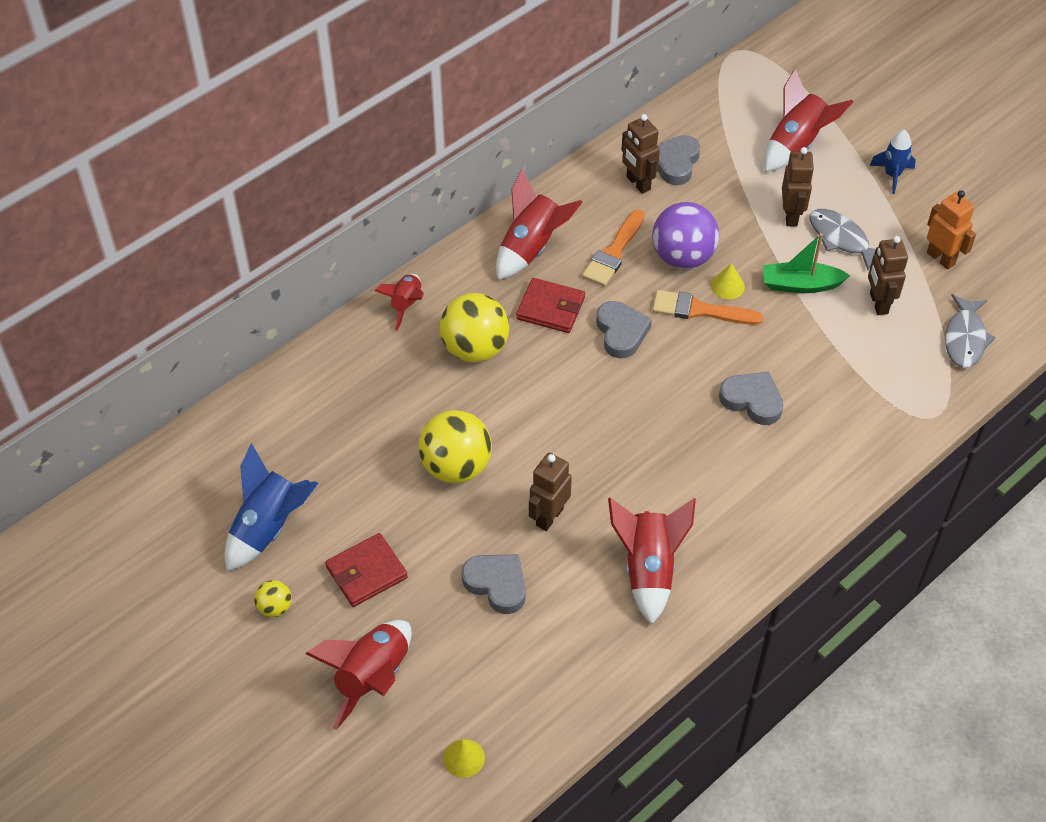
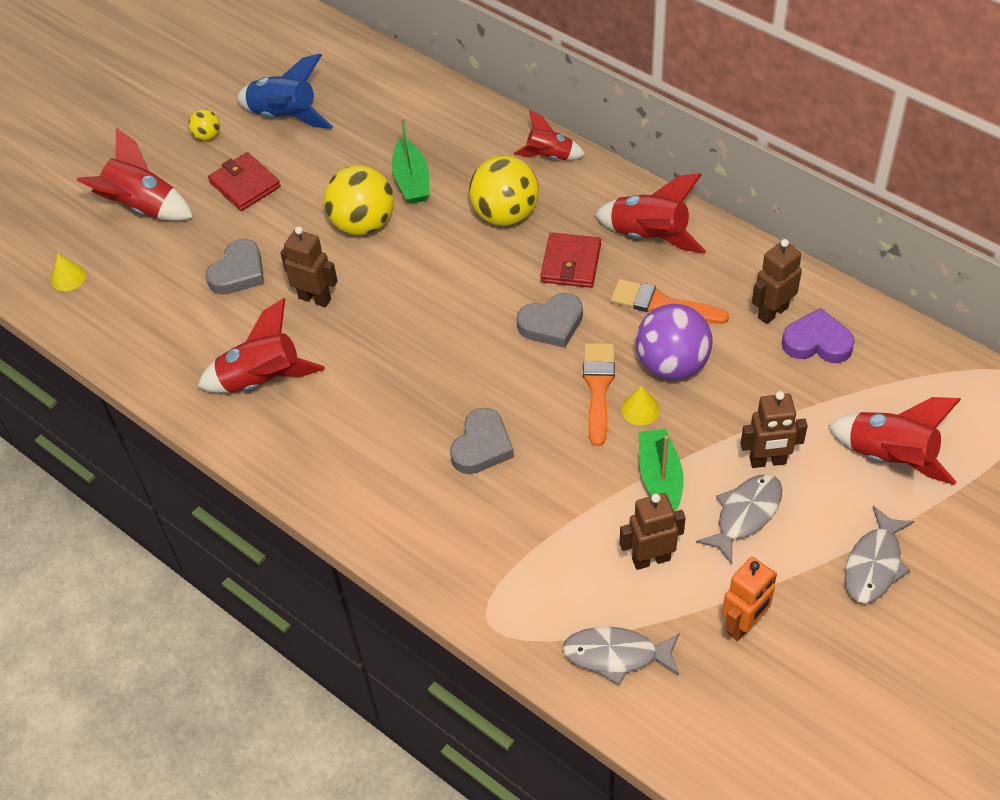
camera: 85 degrees right, 0 degrees up
(406, 419) = (412, 180): none -> green boat
(675, 163) = (817, 342): grey heart -> purple heart
(892, 175) = (874, 564): blue rocket -> grey fish

